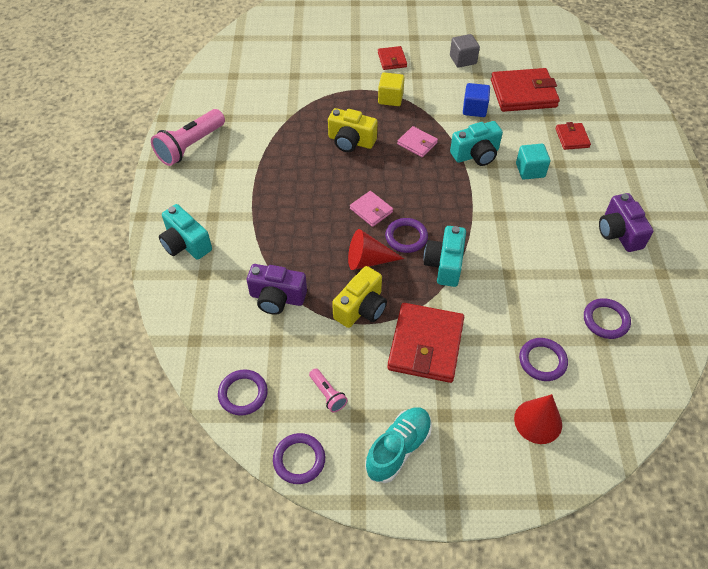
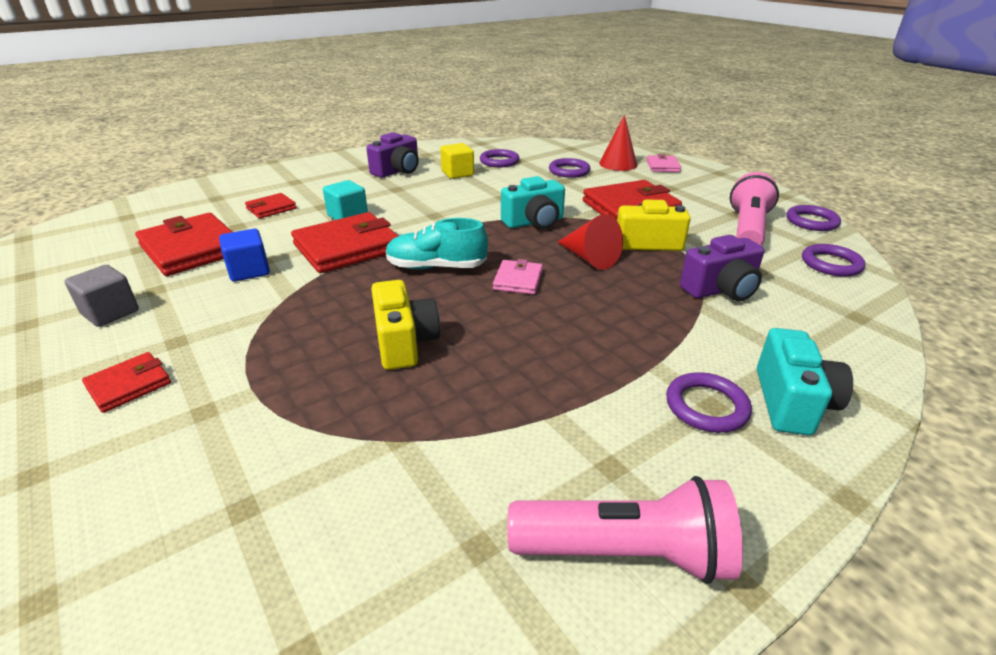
camera: 125 degrees left, 20 degrees down
(277, 298) = (721, 290): purple camera -> purple camera turned 90 degrees clockwise
(327, 394) = (747, 229): pink flashlight -> pink flashlight, size x2.04
(390, 98) = (262, 345): yellow cube -> yellow cube (457, 173)
(398, 449) = (725, 194): turquoise shoe -> turquoise shoe (436, 267)
(406, 237) = (528, 249): purple ring -> purple ring (706, 406)
(417, 143) = (360, 289): pink wallet -> pink wallet (662, 166)
(476, 154) = (347, 247): turquoise camera -> red wallet

